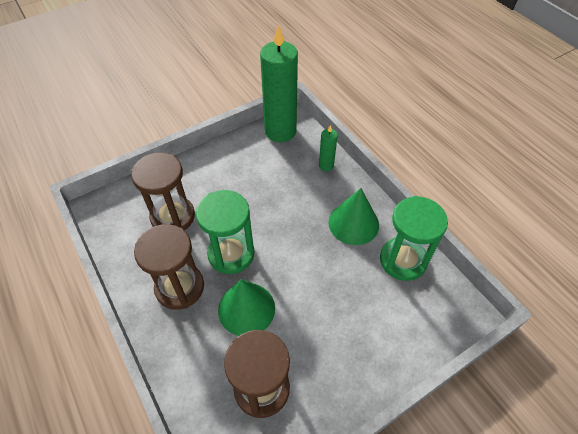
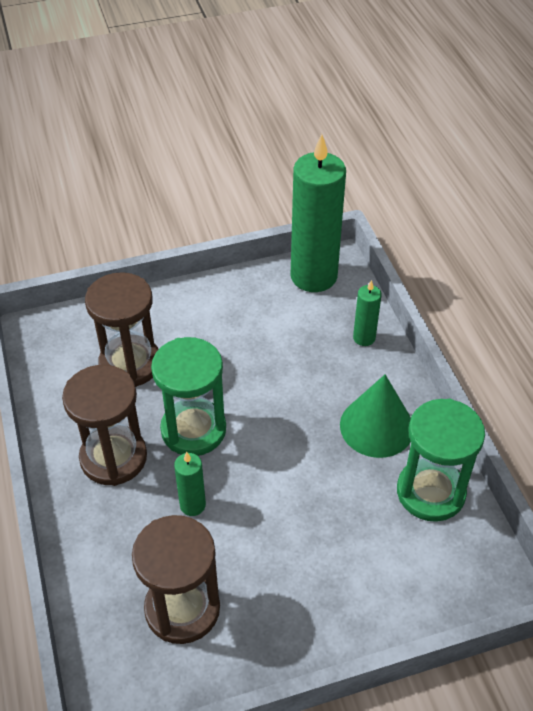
camera: 15 degrees right, 5 degrees down
(246, 309) = (192, 505): green cone -> green candle

